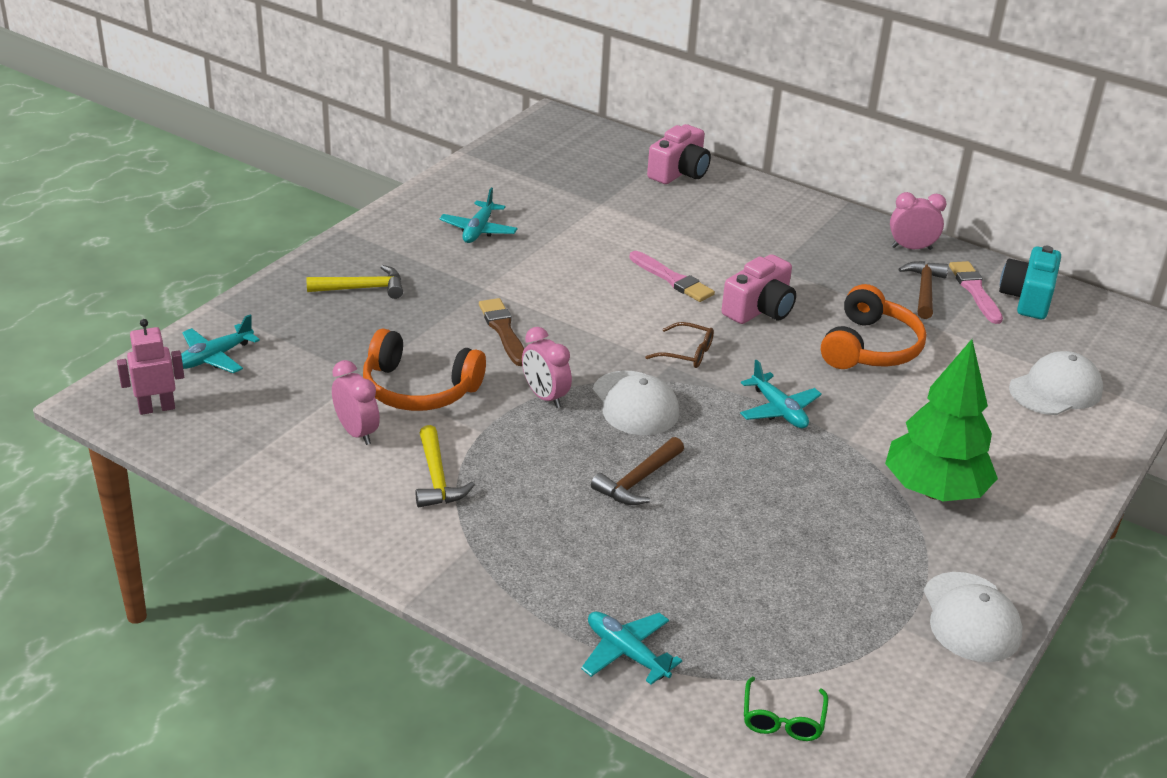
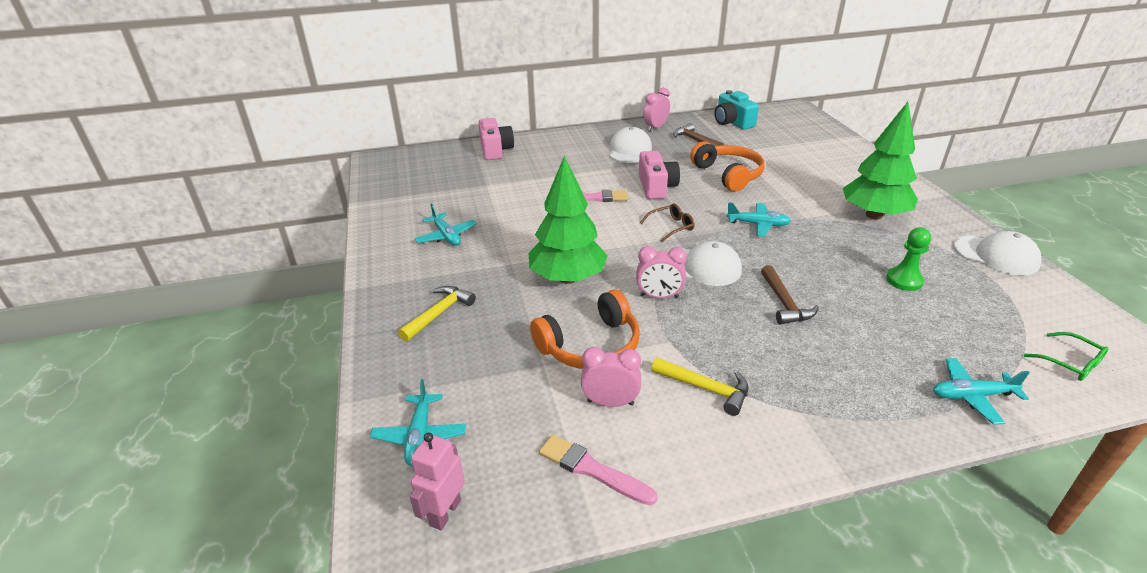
camera: 45 degrees left, 0 degrees up
(503, 330) = (568, 278): brown brush -> green tree
(801, 554) = (904, 280): none -> green pawn
(975, 291) = (711, 130): pink brush -> pink brush (592, 470)
(1055, 390) = (814, 149): white cap -> white cap (629, 150)

